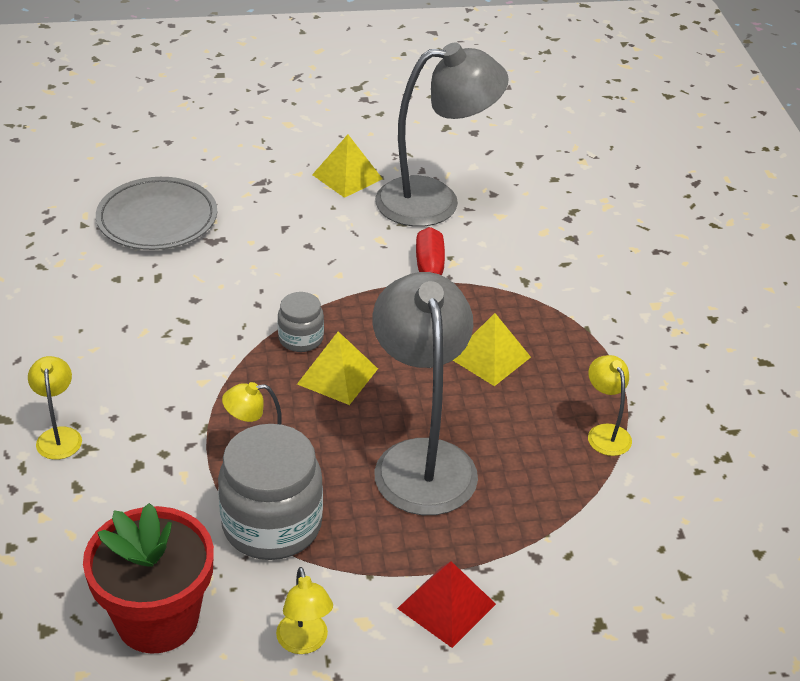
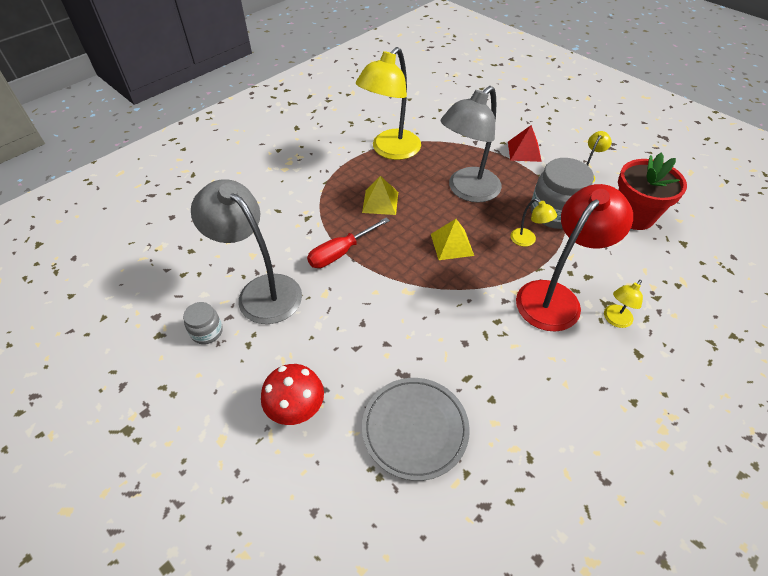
camera: 125 degrees left, 10 degrees up
(152, 410) = (555, 297): none -> red lamp
(266, 168) = (296, 408): none -> red mushroom
(301, 339) = (442, 274): grey jar -> grey jar (207, 332)
(347, 177) = (269, 352): yellow pyramid -> none
(605, 433) = (390, 151): yellow lamp -> yellow lamp, size x2.27

